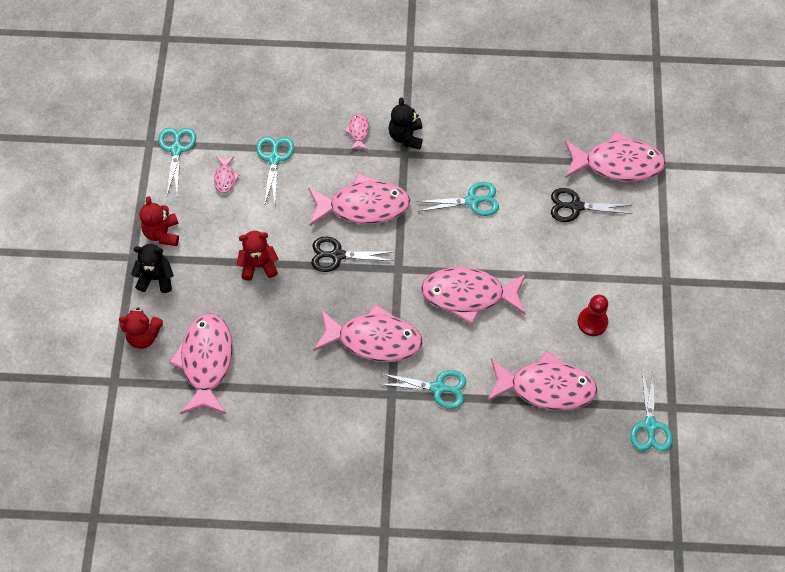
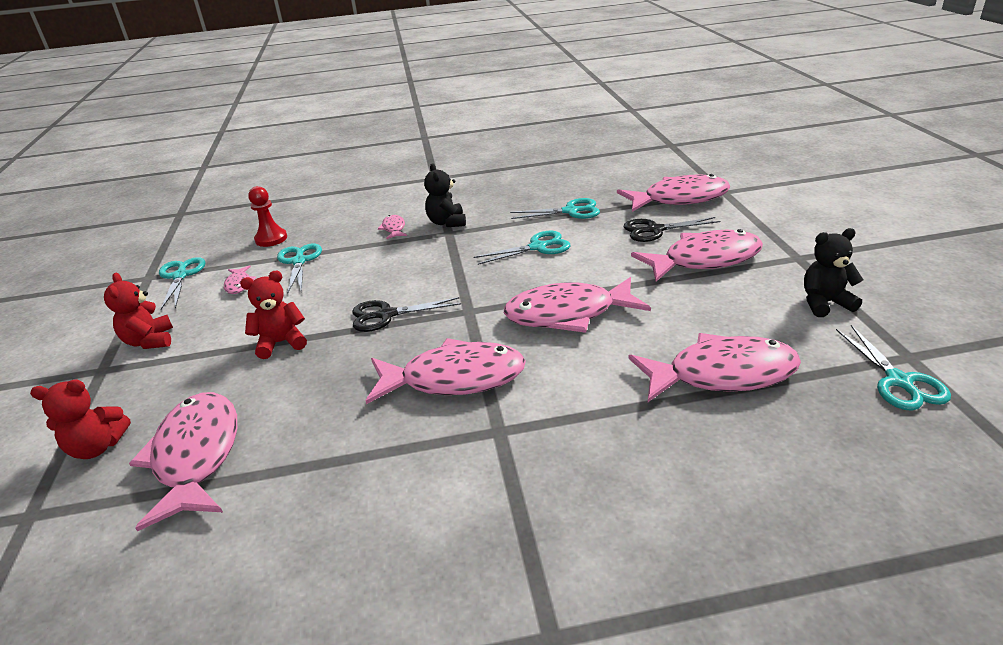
camera: 10 degrees left, 30 degrees down
(156, 278) = (132, 382): black teddy bear -> black teddy bear (824, 303)
(363, 206) = (411, 273): pink fish -> pink fish (704, 260)
(438, 388) = (567, 409): turquoise scissors -> turquoise scissors (570, 211)
(592, 322) = (738, 304): red pawn -> red pawn (271, 239)

